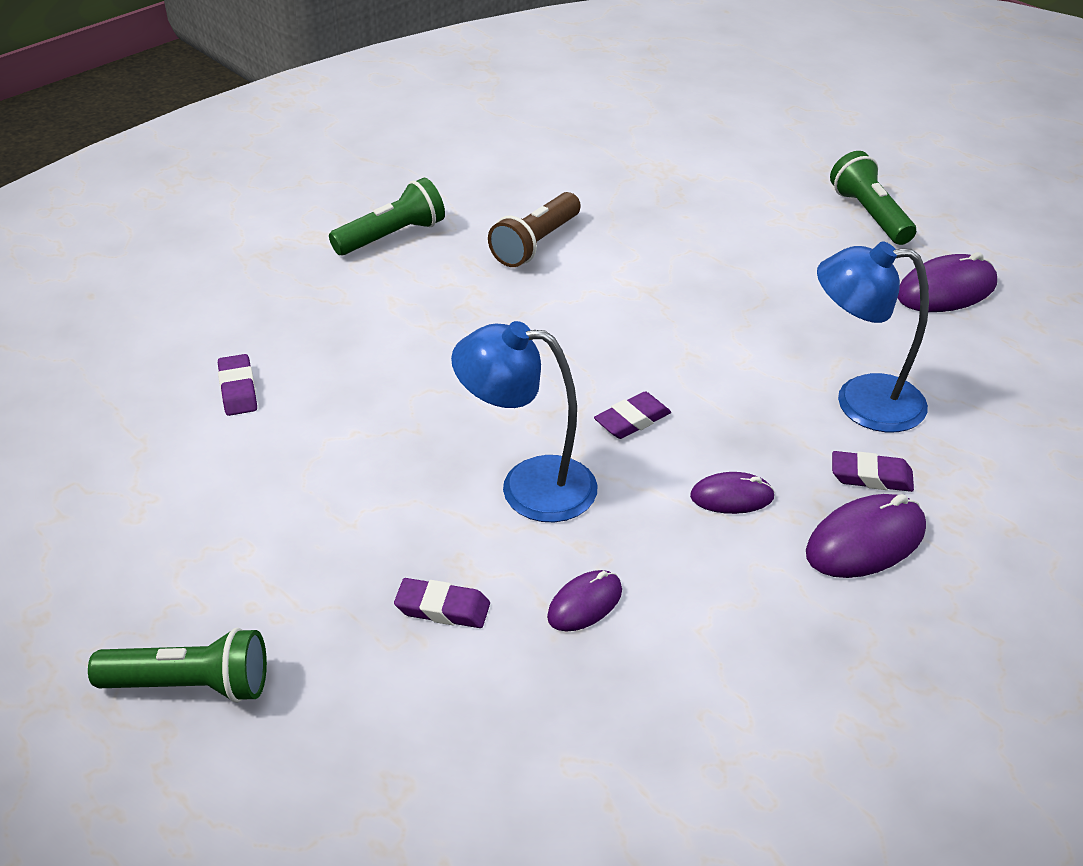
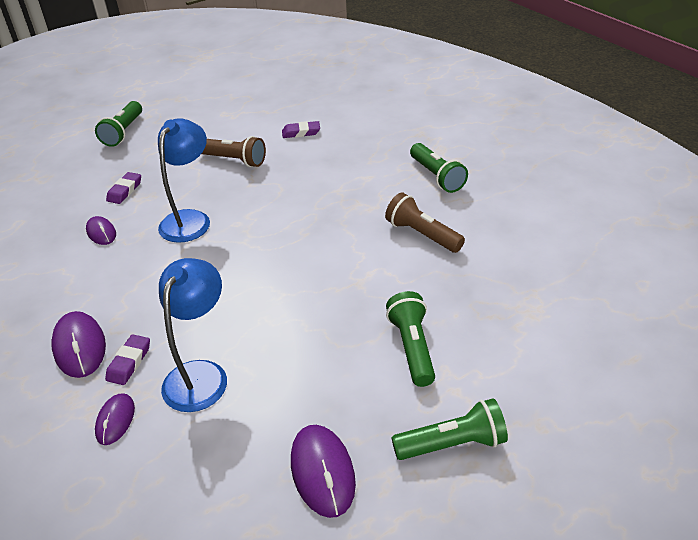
camera: 100 degrees right, 0 degrees up
(332, 465) = (234, 160): none -> brown flashlight
(632, 420) = (226, 261): purple eraser -> none
(732, 497) = (144, 294): purple mouse -> purple mouse (115, 420)
(749, 243) = (412, 347): none -> green flashlight

